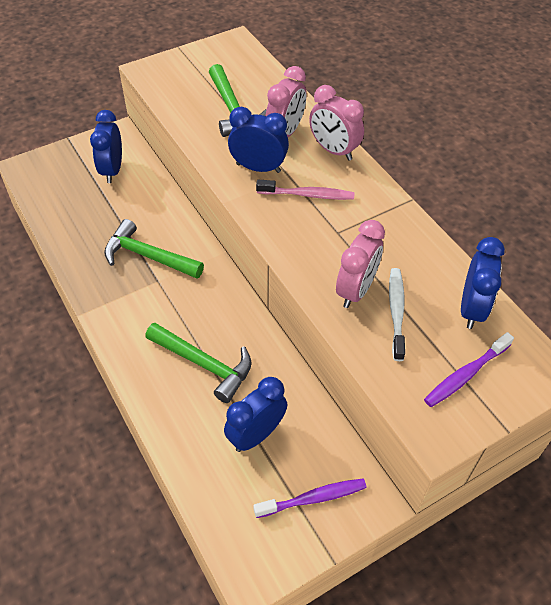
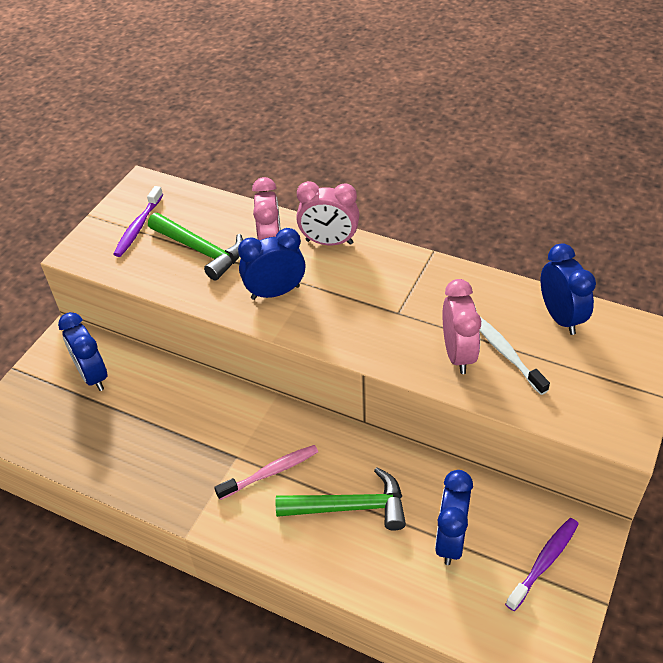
camera: 30 degrees left, 5 degrees down
(148, 256) = (207, 439): green hammer -> none
(308, 195) = (342, 293): pink toothbrush -> pink toothbrush (271, 472)
(465, 375) = (603, 373): purple toothbrush -> purple toothbrush (138, 227)

